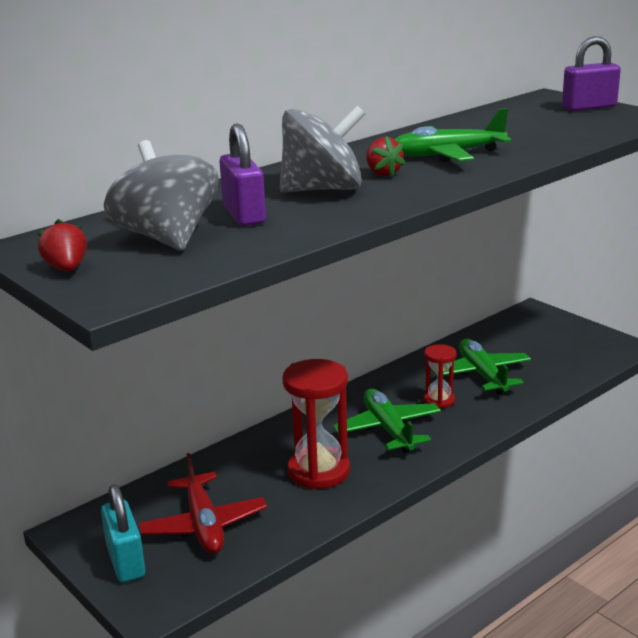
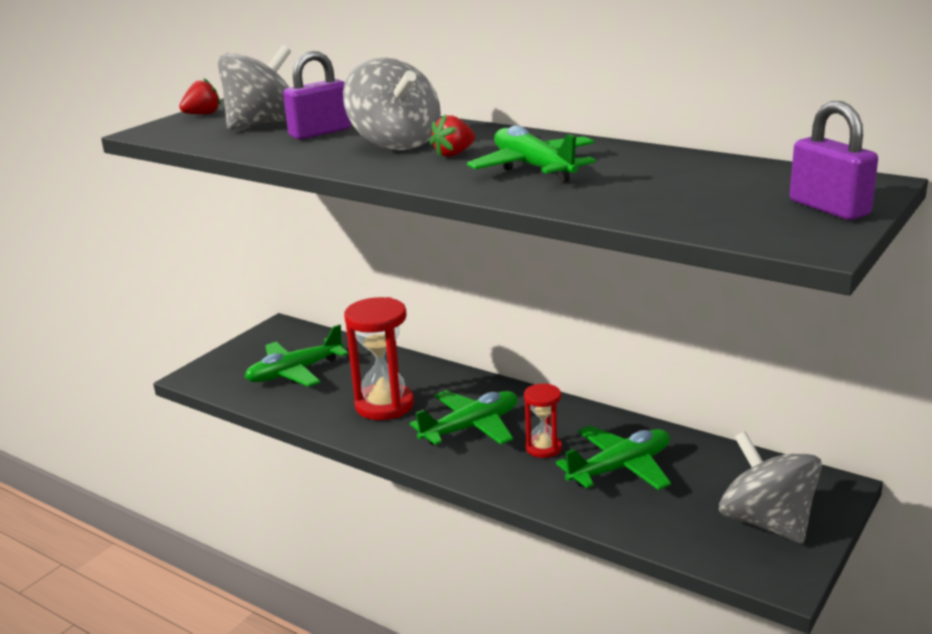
camera: 75 degrees right, 0 degrees up
(126, 561) = (246, 354): turquoise padlock -> none
(204, 525) = (295, 372): red plane -> green plane
(566, 339) = (766, 522): none -> grey spinning top

